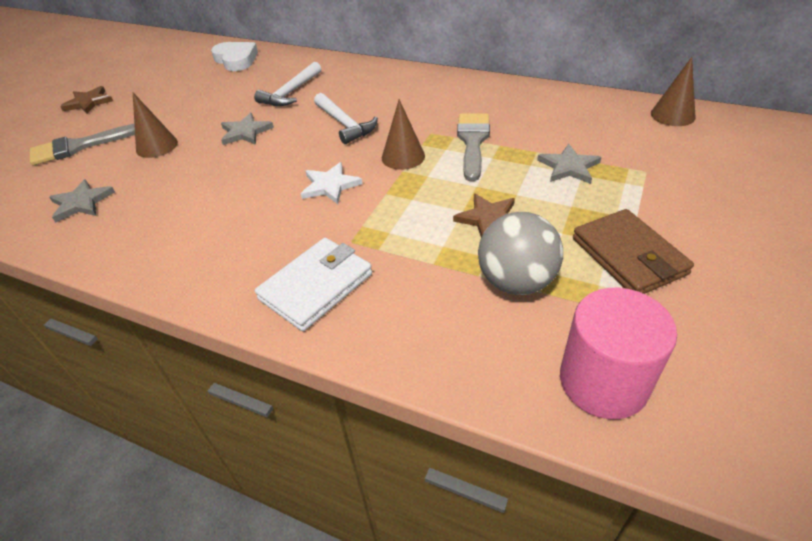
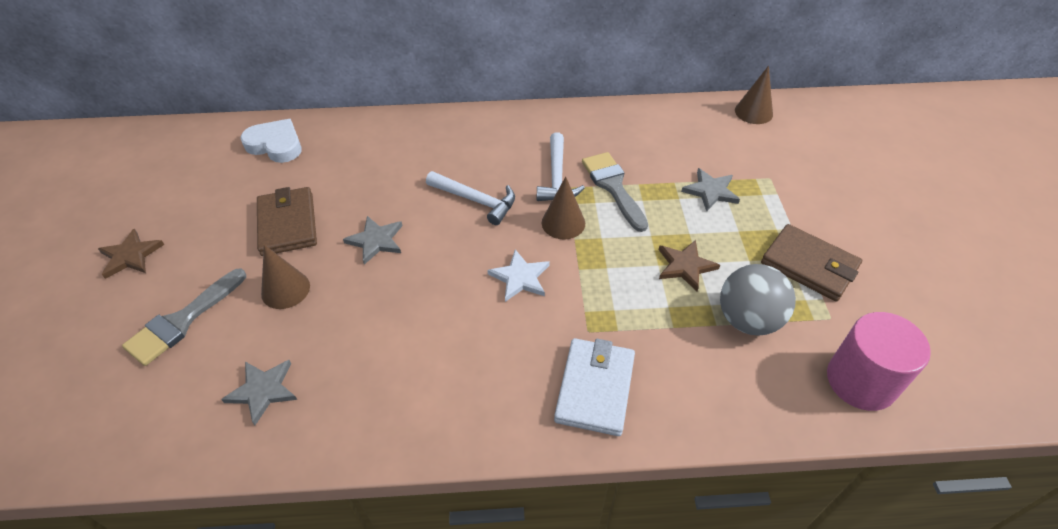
camera: 30 degrees left, 5 degrees up
(197, 107) = (287, 224): none -> brown wallet
(291, 92) = (383, 175): white hammer -> white hammer (557, 177)

